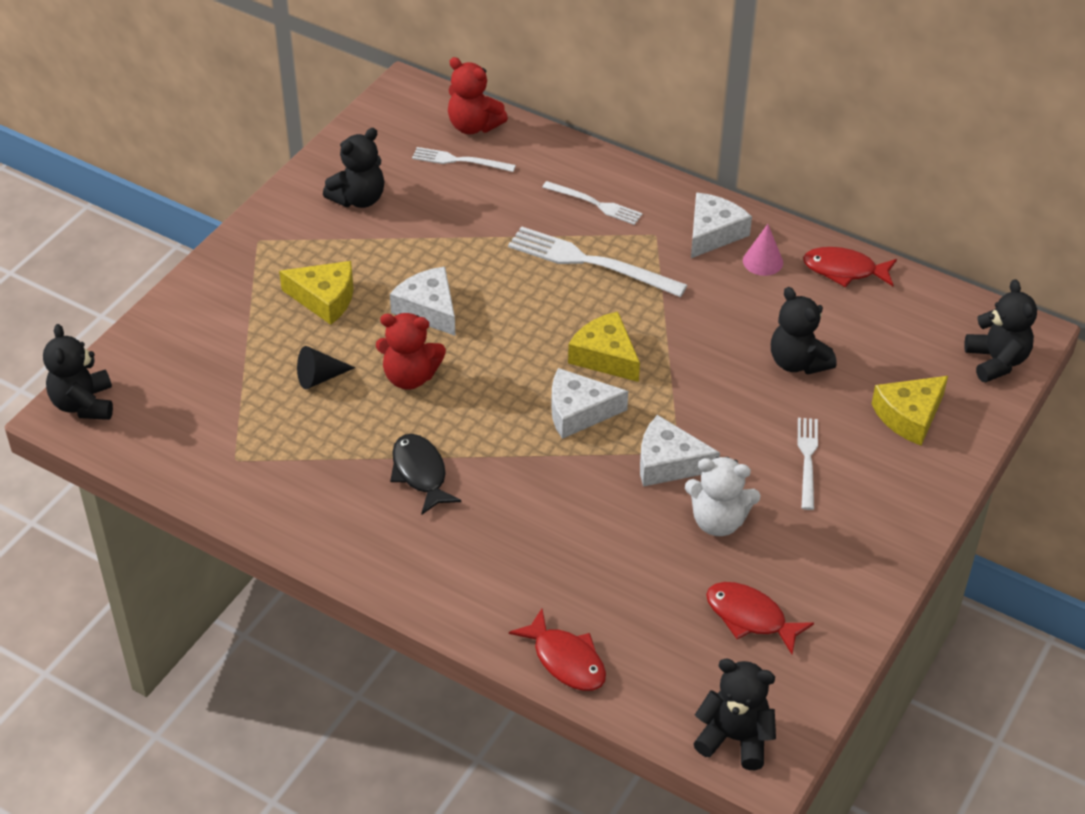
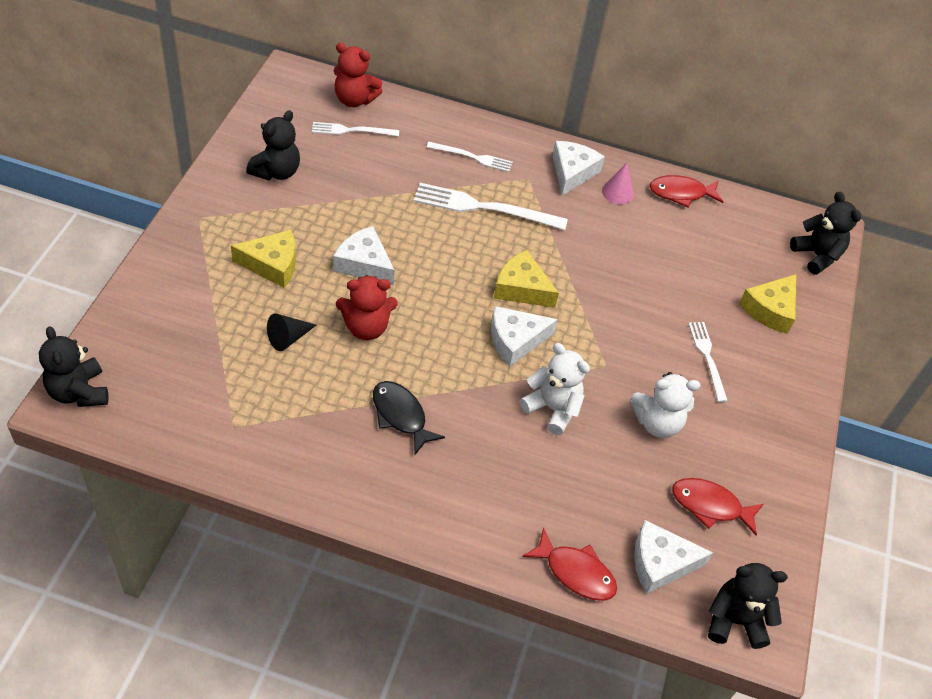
camera: 20 degrees left, 5 degrees up
(598, 489) = (552, 409): none -> white teddy bear
(668, 463) = (601, 376): white cheese -> white cheese (660, 563)
(797, 362) = (672, 275): black teddy bear -> none

